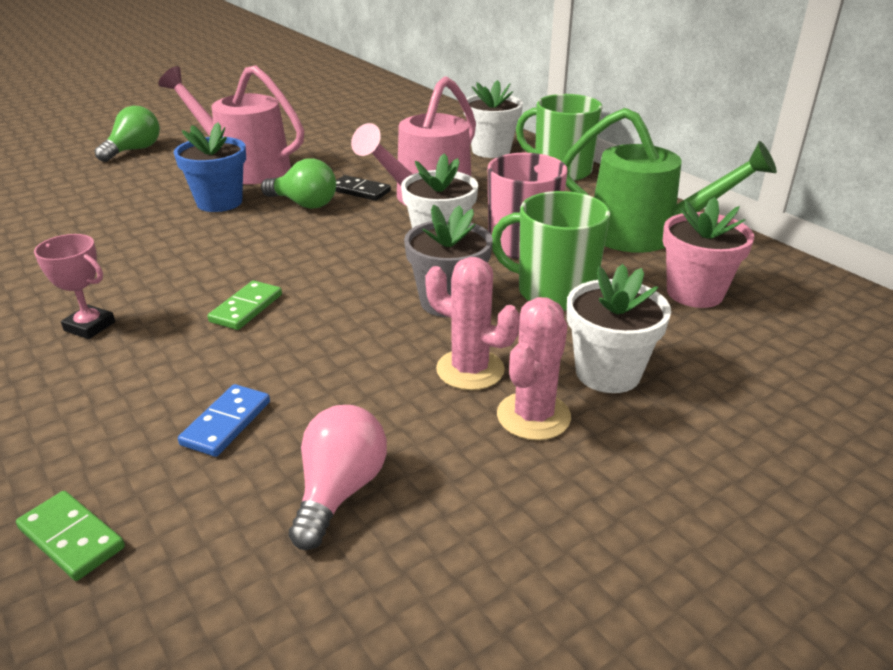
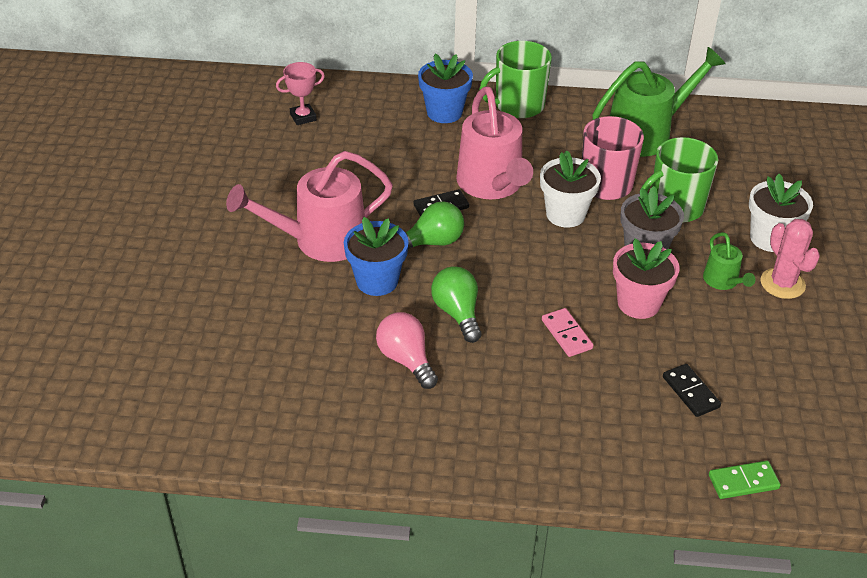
camera: 50 degrees left, 10 degrees up
(89, 326) = (519, 412): pink trophy -> pink trophy (303, 117)
(134, 150) = (191, 285): green light bulb -> green light bulb (457, 313)
(226, 423) = (690, 392): blue domino -> black domino
(246, 308) = (567, 334): green domino -> pink domino
(340, 491) = (784, 376): pink light bulb -> pink light bulb (406, 360)
(470, 370) = (723, 281): pink cactus -> green watering can
(491, 150) = (444, 112): white flower pot -> blue flower pot
(694, 293) = (727, 161): pink flower pot -> pink flower pot (638, 303)

